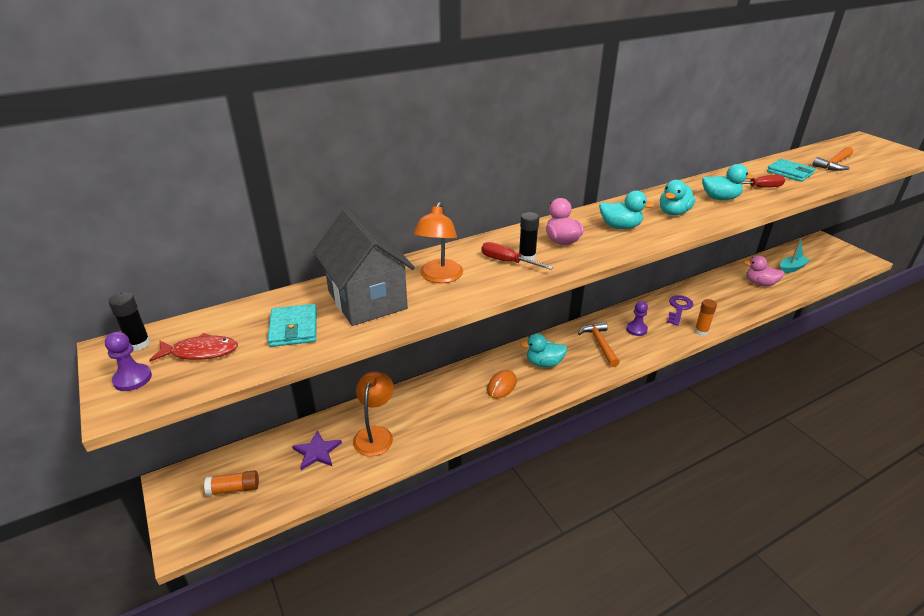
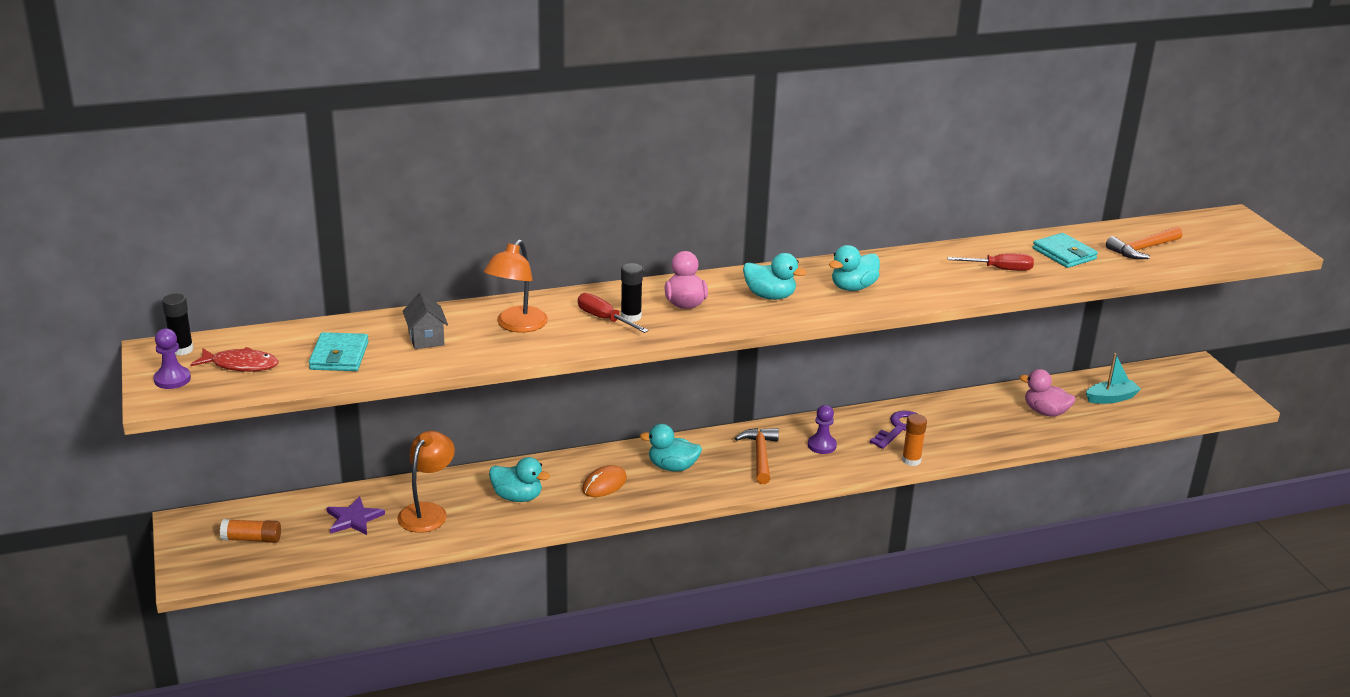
camera: 10 degrees right, 5 degrees down
(367, 300) = (426, 339): grey house -> grey house, size x0.46
(720, 198) = (931, 277): turquoise duck -> turquoise duck (517, 497)

